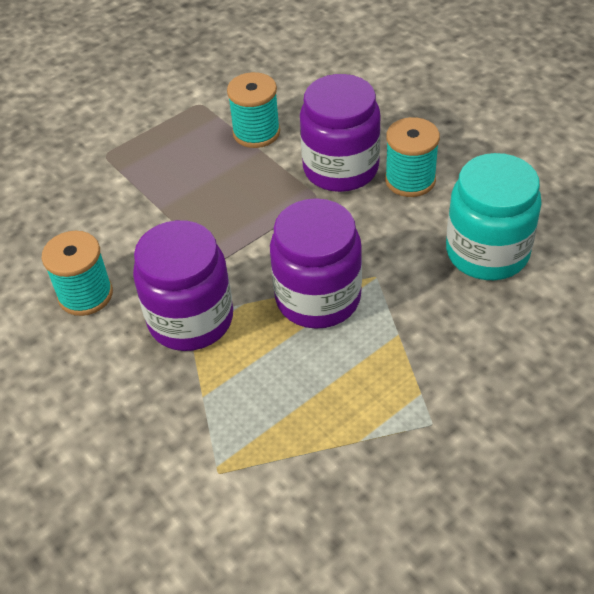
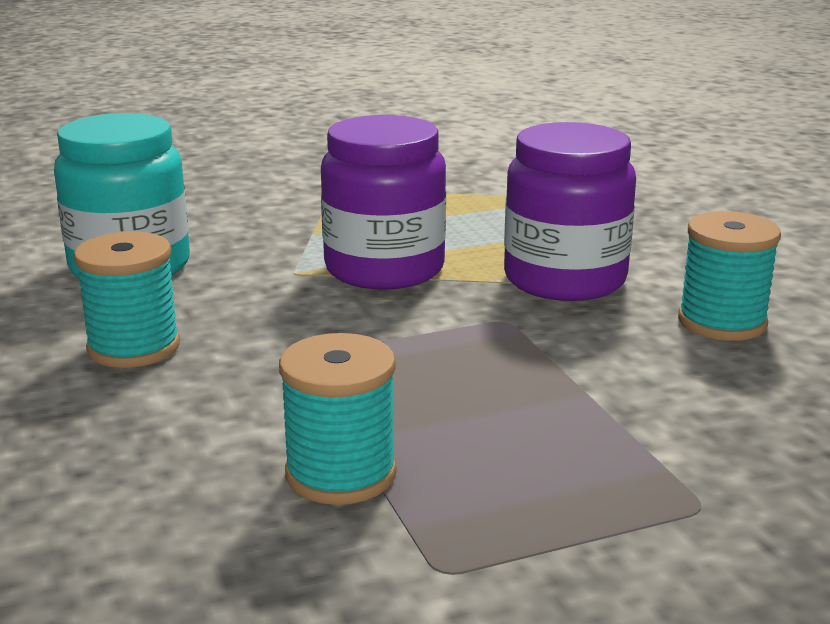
camera: 165 degrees left, 25 degrees down
(340, 168) = (228, 383): purple jar -> none

